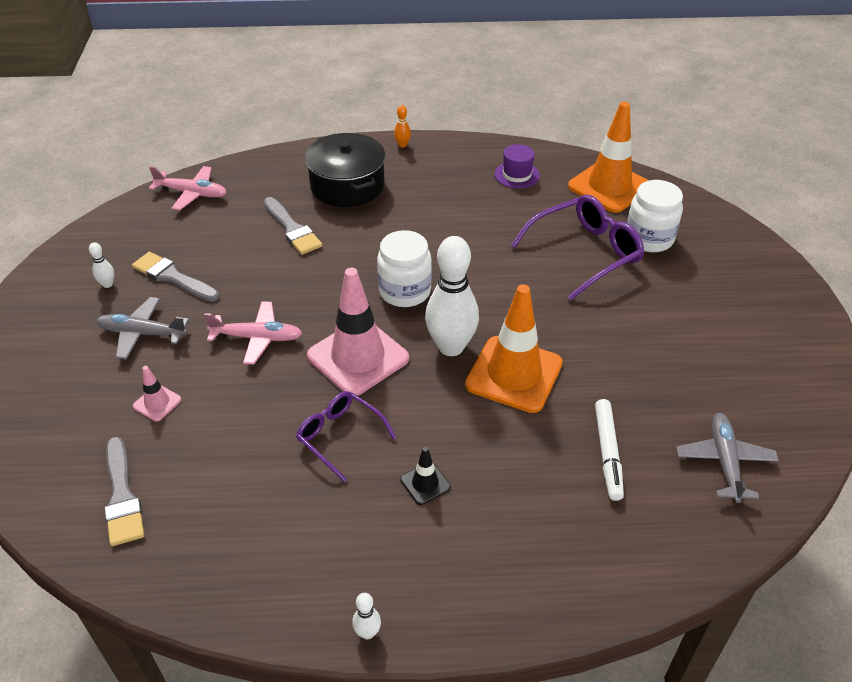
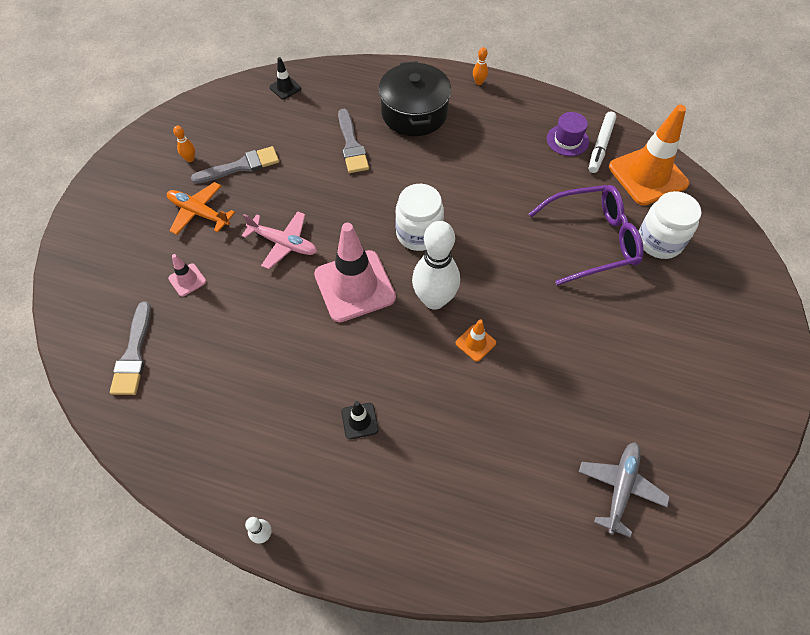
camera: 20 degrees right, 15 degrees up
(107, 284) = (190, 159): white bowling pin -> orange bowling pin
(142, 333) = (199, 213): grey plane -> orange plane
(173, 277) = (241, 166): grey brush -> grey brush turned 105 degrees clockwise
(192, 193) = (285, 88): pink plane -> black traffic cone
(340, 437) = (311, 356): purple glasses -> none
(514, 374) = (475, 343): orange traffic cone -> orange traffic cone, size x0.44
(607, 453) = (521, 445): white marker -> white marker (600, 146)

